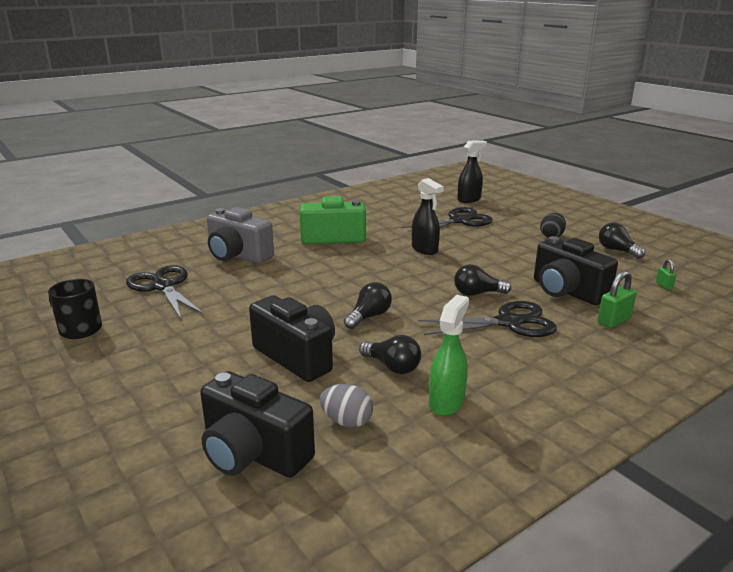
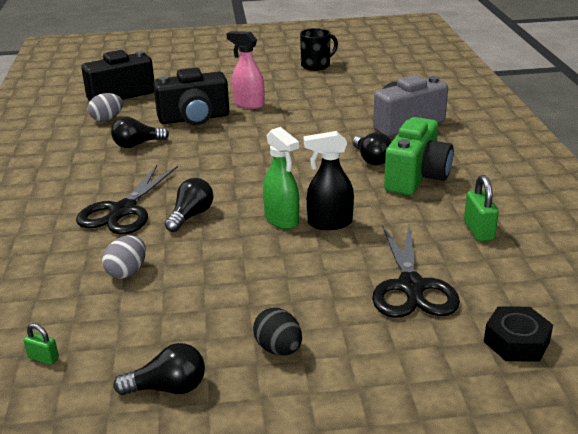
camera: 120 degrees right, 5 degrees up
(163, 286) = (362, 91): black scissors -> none
(234, 336) = (248, 104): none -> pink spray bottle
(369, 316) = (215, 154): black light bulb -> black light bulb (371, 159)
(446, 402) = (75, 150): green spray bottle -> green spray bottle (282, 220)
(469, 199) = (516, 342): black spray bottle -> black nut
(567, 291) = (127, 272): black camera -> grey egg
(614, 320) = (46, 269): green padlock -> green padlock (478, 231)

